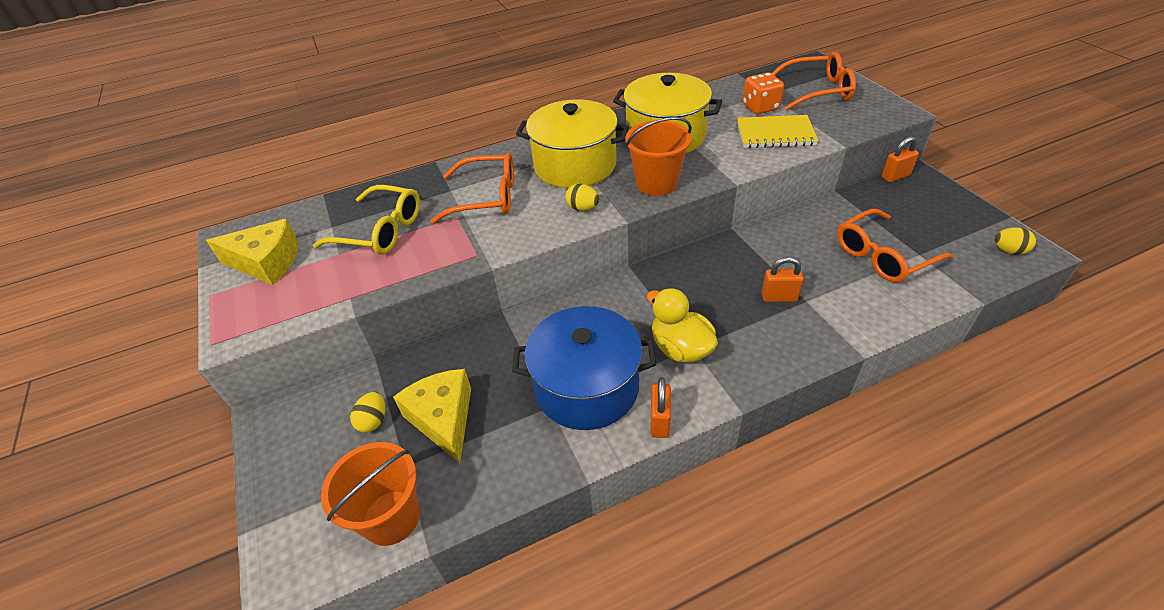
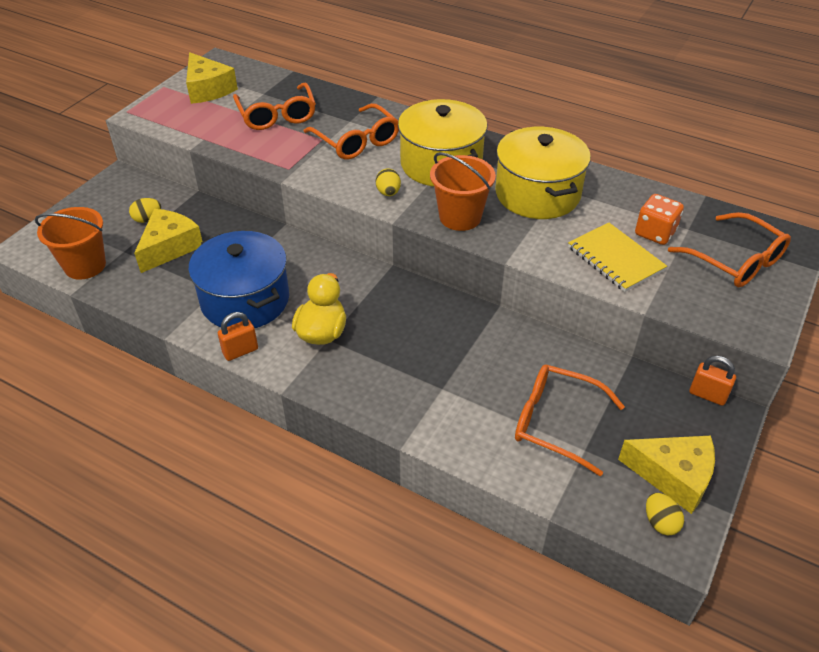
camera: 50 degrees right, 0 degrees up
(380, 231) = (277, 115): yellow glasses -> orange glasses
(779, 297) = (431, 369): orange padlock -> none
(966, 225) = (673, 476): none -> yellow cheese

